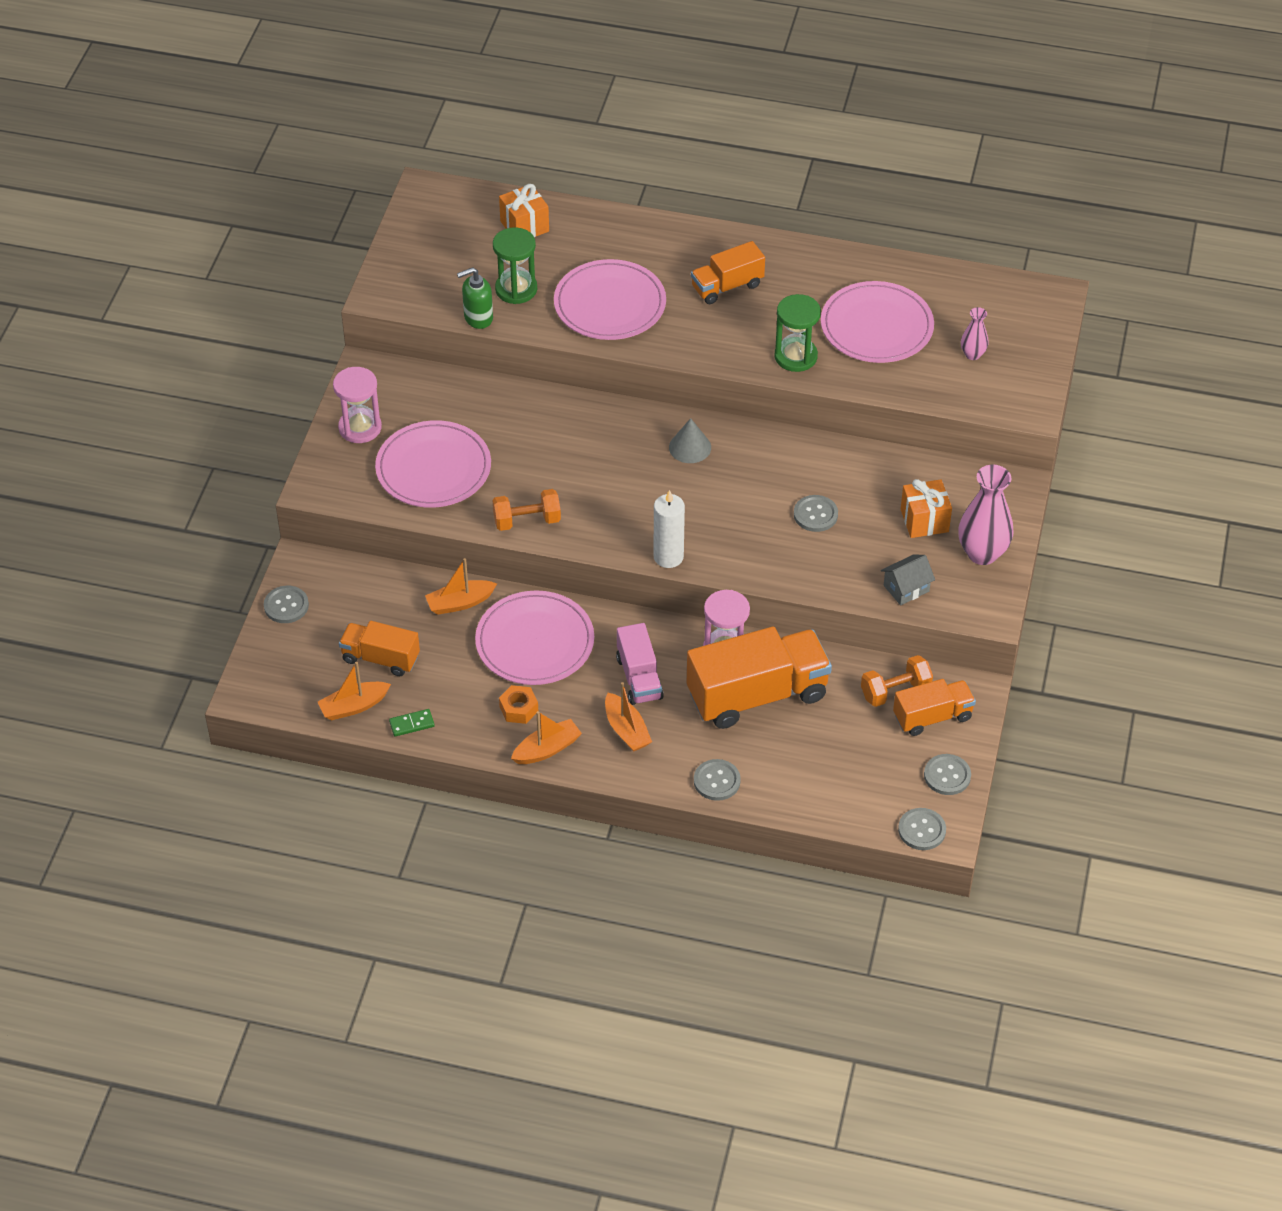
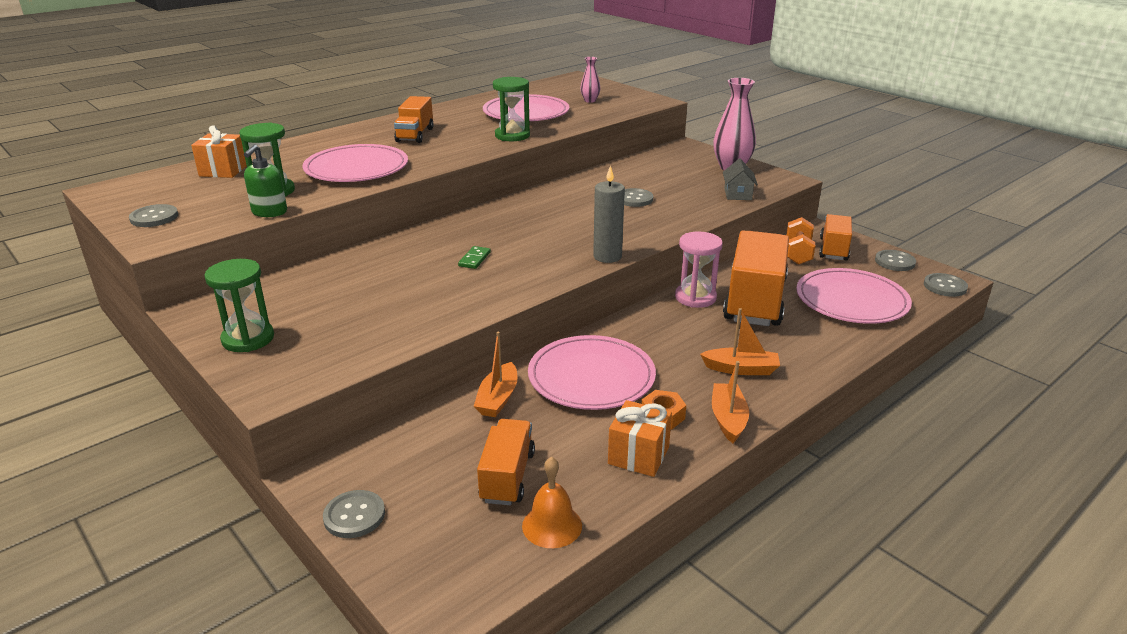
camera: 55 degrees left, 20 degrees down
(354, 706) = (552, 525): orange boat -> orange bell
(360, 428) = (248, 339): pink hourglass -> green hourglass
(380, 658) = (507, 477): orange truck -> orange truck turned 135 degrees clockwise
(412, 724) = (618, 492): green domino -> green domino (474, 259)
(433, 468) = (359, 320): pink plate -> pink plate (851, 300)
(527, 521) = (486, 299): orange dumbbell -> none
(639, 678) = (687, 342): pink truck -> none
(668, 557) = (607, 256): white candle -> grey candle
(690, 447) = (510, 216): grey cone -> none
(717, 781) = (835, 348): grey button -> grey button (154, 217)
(924, 520) = (683, 173): orange gift -> orange gift (638, 455)

